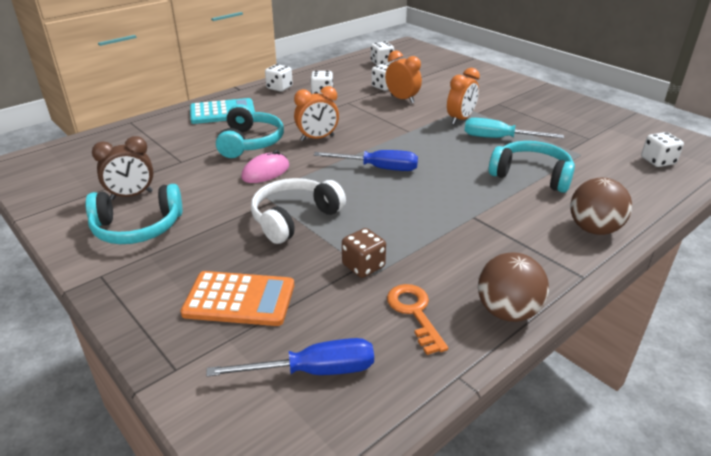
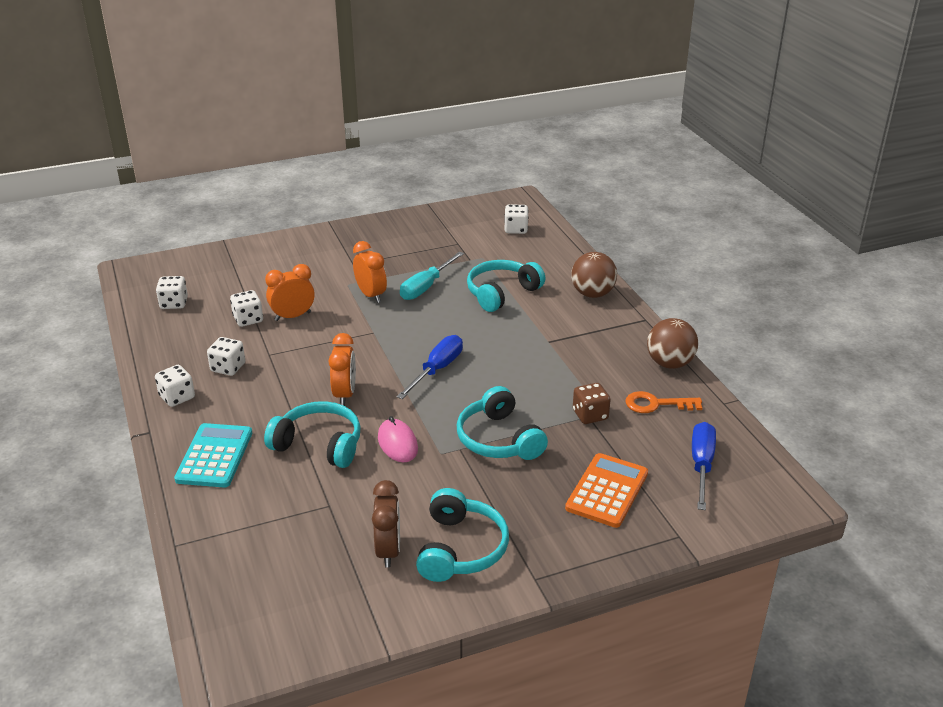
camera: 70 degrees left, 0 degrees up
(294, 218) = (498, 439): white headphones -> turquoise headphones

